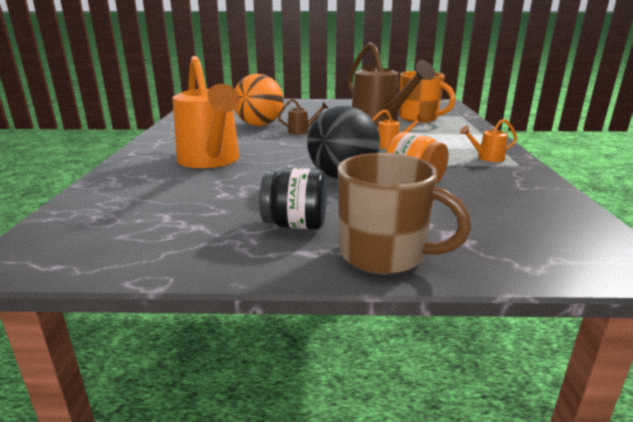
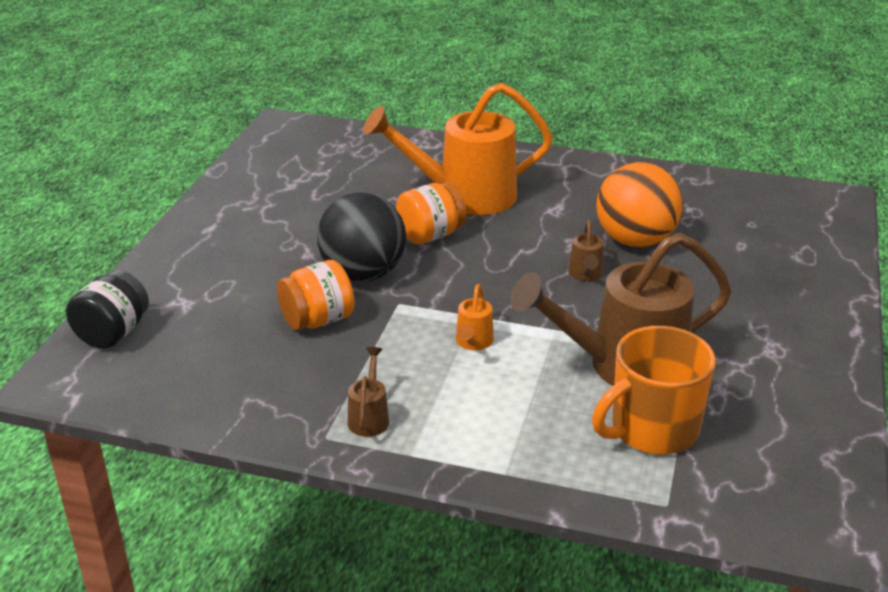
camera: 105 degrees right, 10 degrees up
(275, 164) = (430, 235): none -> orange jar
(295, 225) = (260, 229): black jar -> black jar (113, 333)
(384, 255) = (177, 261): brown mug -> none
(487, 158) = (369, 417): orange watering can -> brown watering can

